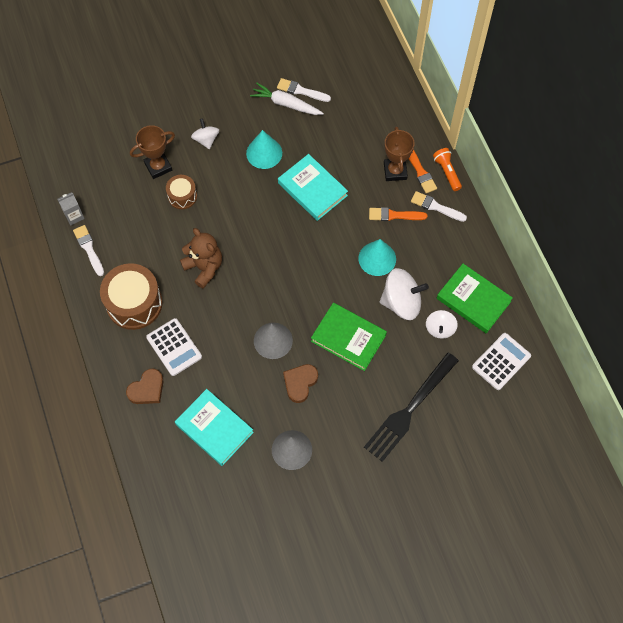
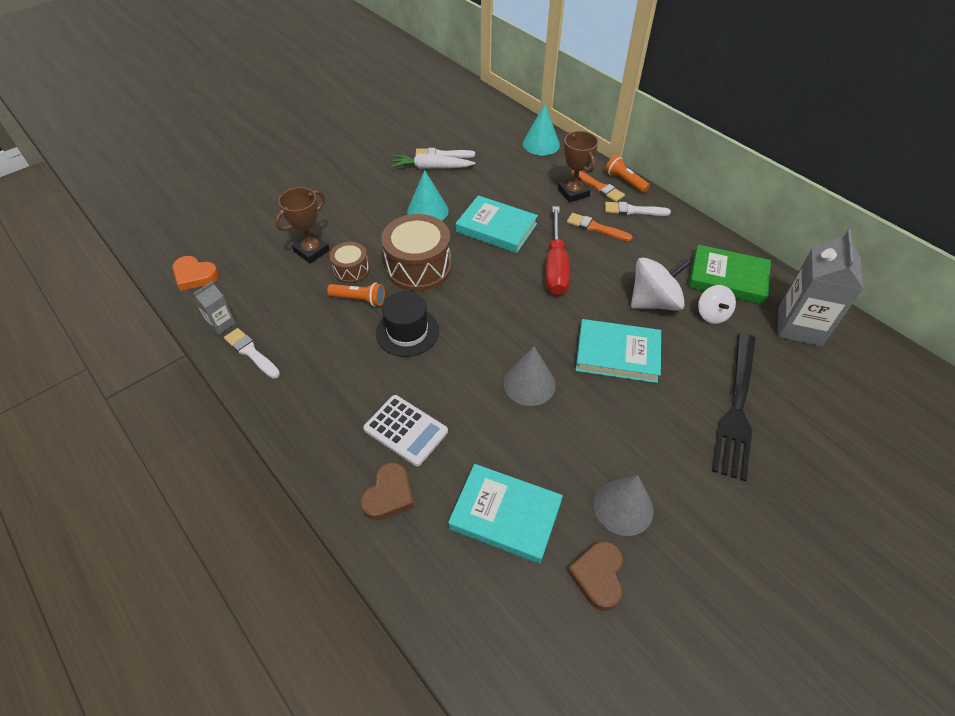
camera: 20 degrees left, 15 degrees down
(65, 163) = (195, 276): none -> orange heart
(134, 303) = (332, 395): brown drum -> brown drum (418, 267)
(179, 226) = (359, 299): none -> orange flashlight
(204, 267) = (407, 332): brown teddy bear -> black hat
(206, 139) = (358, 215): white spinning top -> none
(300, 383) = (588, 421): brown heart -> brown heart (598, 576)
(342, 243) = (556, 266): none -> red screwdriver
(348, 338) = (617, 354): green book -> turquoise book
(377, 258) = (601, 269): turquoise cone -> turquoise cone (541, 144)
(394, 215) = (595, 228): orange brush -> orange brush turned 45 degrees clockwise
(501, 361) = (799, 326): white calculator -> grey carton

